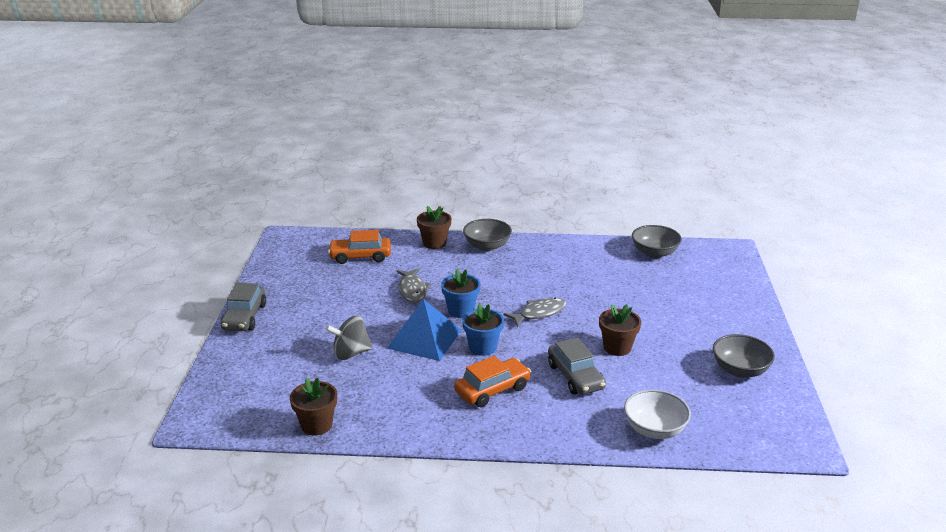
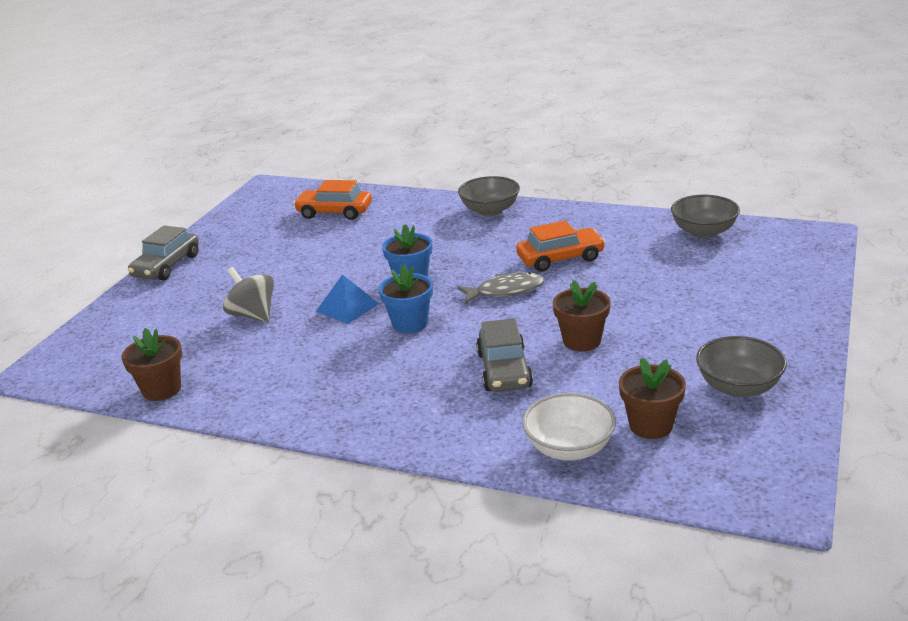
camera: 20 degrees right, 0 degrees up
(351, 353) = (253, 315): grey spinning top -> grey spinning top turned 45 degrees clockwise
(412, 290) = (369, 253): grey fish -> none
(424, 339) = (347, 307): blue pyramid -> blue pyramid, size x0.63
(434, 243) = (429, 203): brown flower pot -> brown flower pot (650, 425)
(492, 390) = (389, 374): orange car -> orange car (560, 258)

